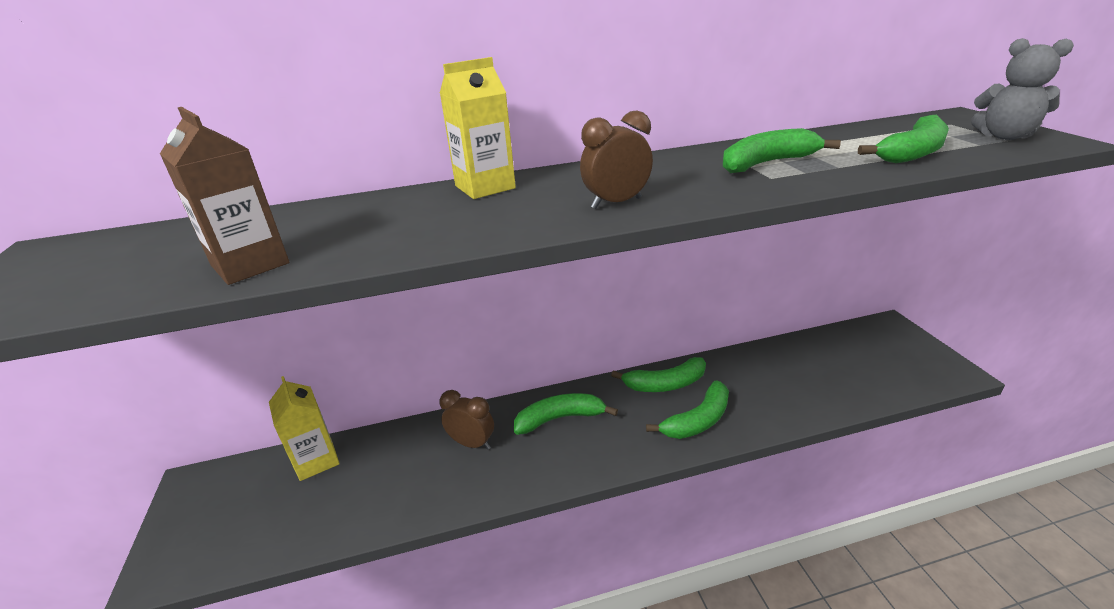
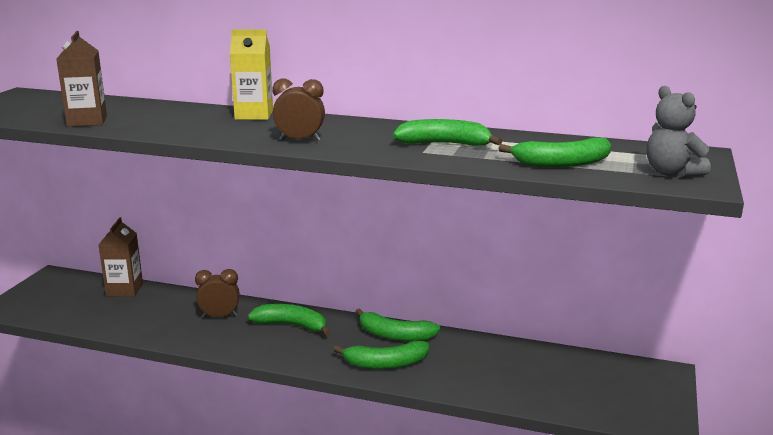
camera: 30 degrees right, 10 degrees down
(316, 460) = (124, 290): yellow carton -> brown carton
(472, 443) = (219, 316): brown clock -> brown clock turned 60 degrees counterclockwise

